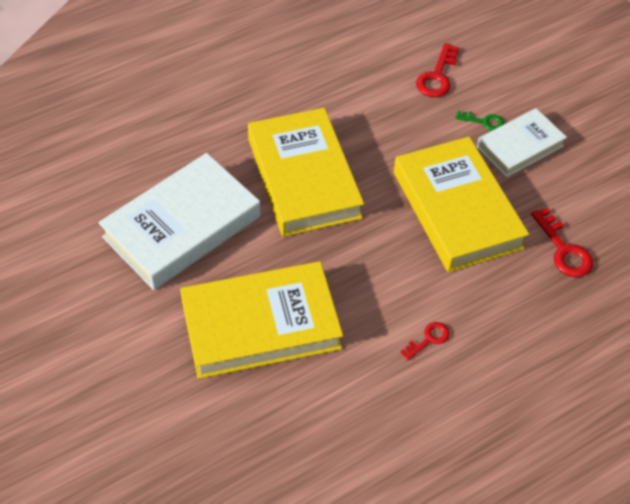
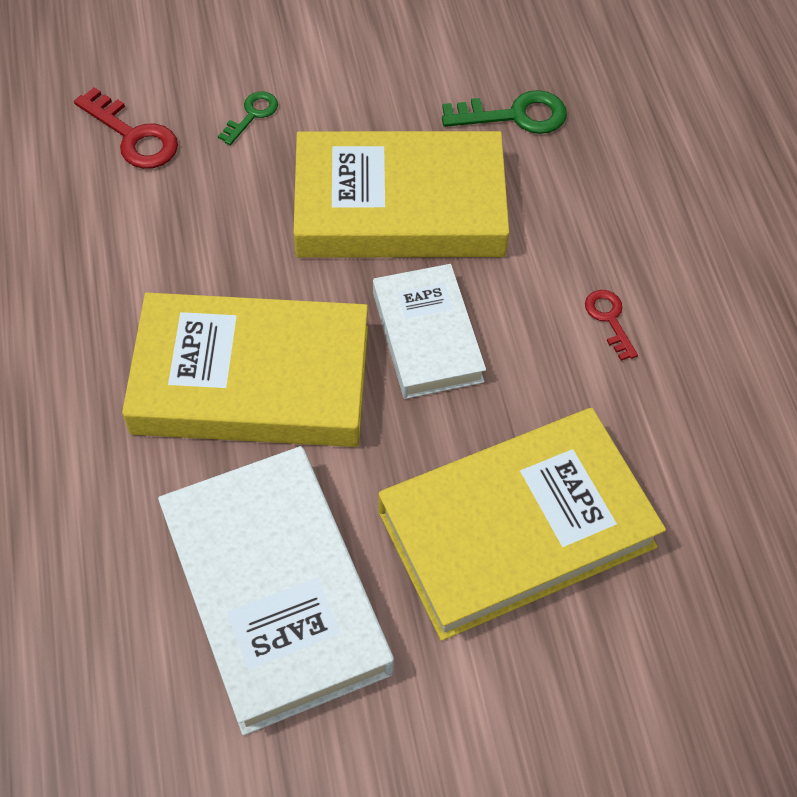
camera: 70 degrees left, 5 degrees up
(261, 325) = (516, 529): yellow book -> yellow book turned 60 degrees clockwise
(520, 146) = (318, 92): white book -> white book (427, 336)
(564, 249) = (515, 115): red key -> green key

